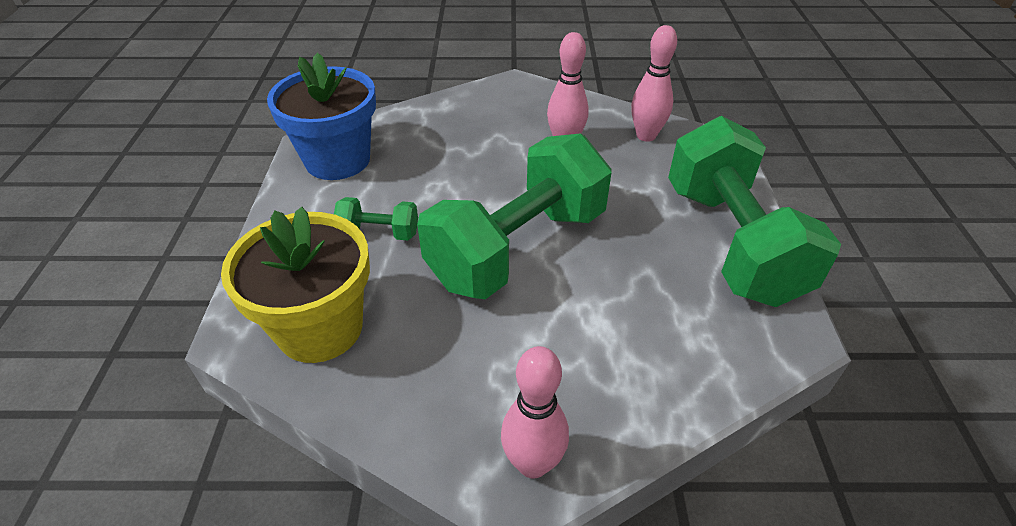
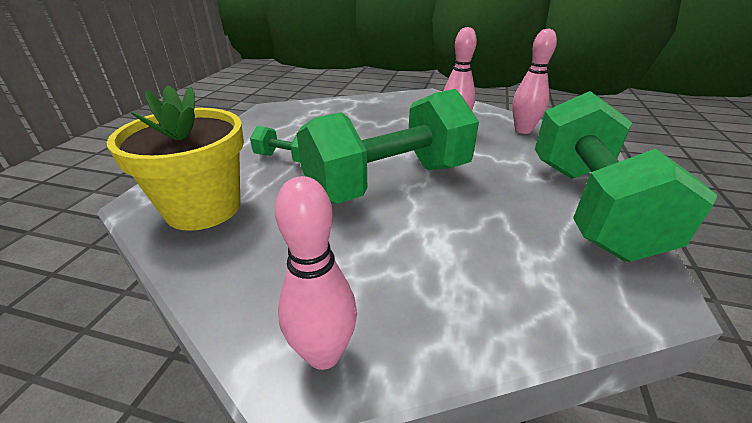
camera: 15 degrees right, 10 degrees down
(337, 160) = (282, 118): blue flower pot -> none

